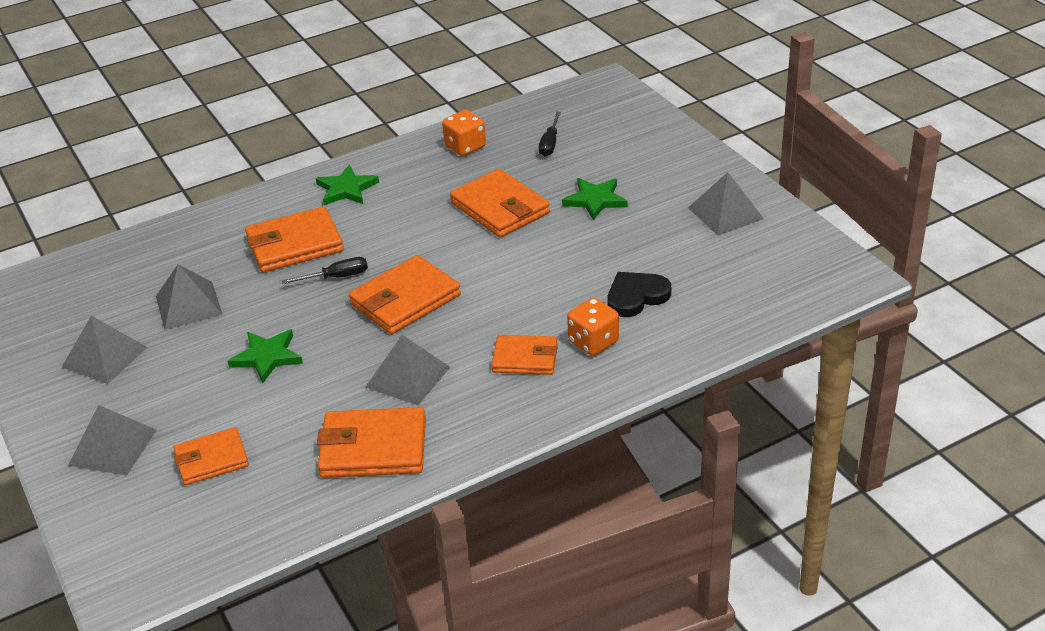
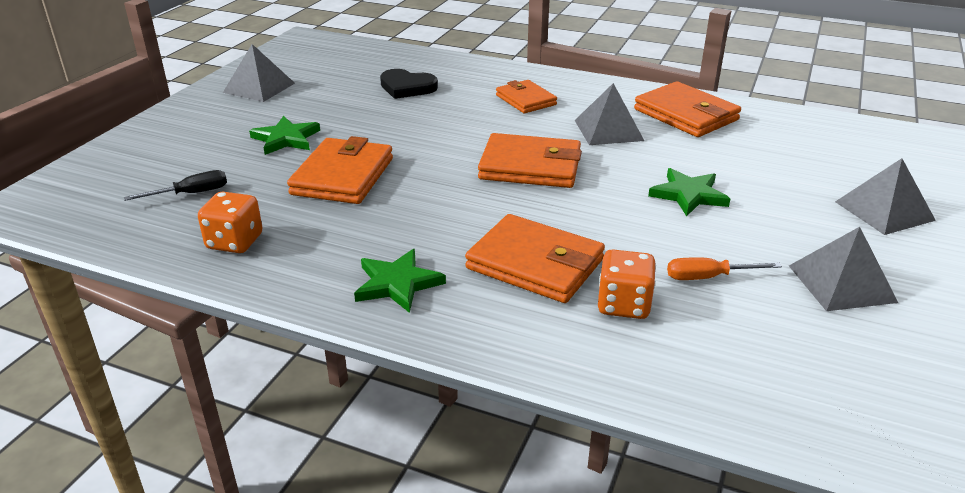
camera: 130 degrees left, 5 degrees down
(188, 305) = (708, 277): grey pyramid -> orange screwdriver
(211, 460) = (805, 163): orange wallet -> none
(336, 277) = (548, 213): black screwdriver -> none
(593, 342) = (476, 86): orange dice -> orange dice (623, 305)

